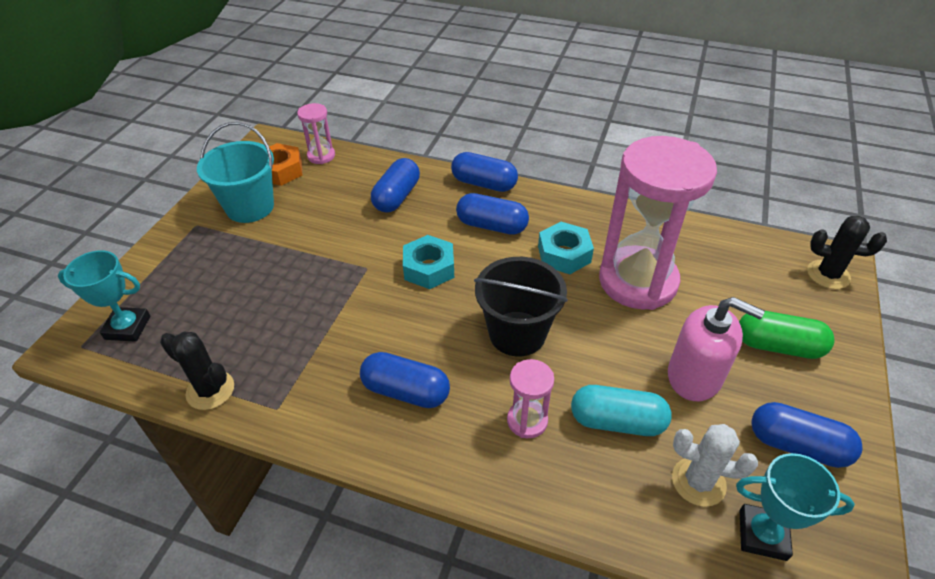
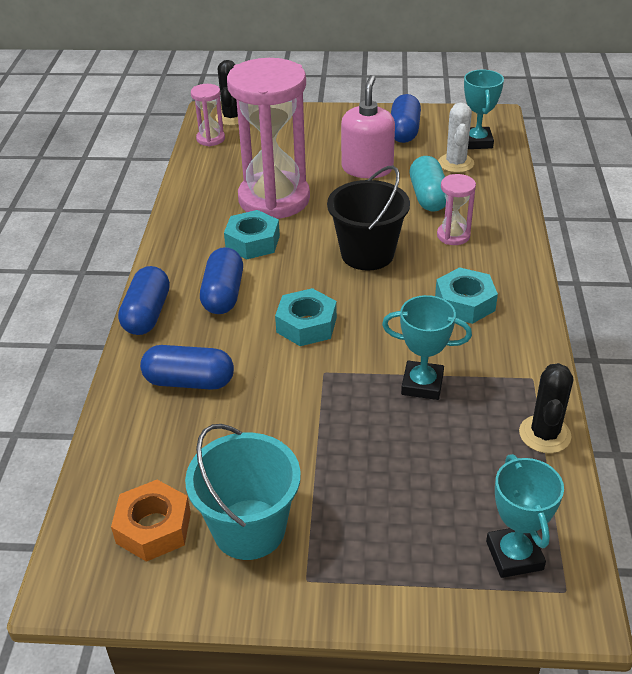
camera: 105 degrees left, 5 degrees down
(317, 324) = (422, 384): none -> turquoise trophy
(321, 156) = (107, 491): pink hourglass -> pink hourglass (210, 139)
(406, 391) = (465, 303): blue capsule -> turquoise nut
(778, 346) = (319, 137): green capsule -> none

